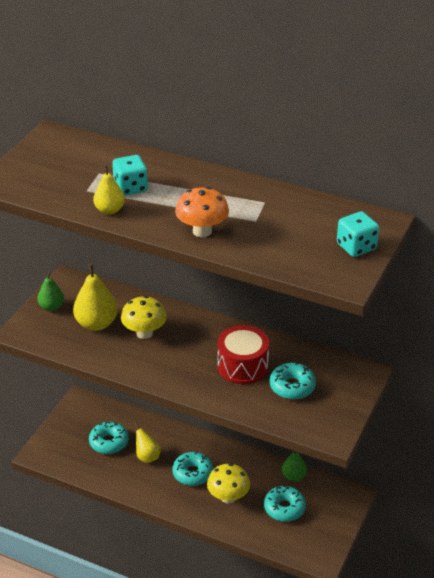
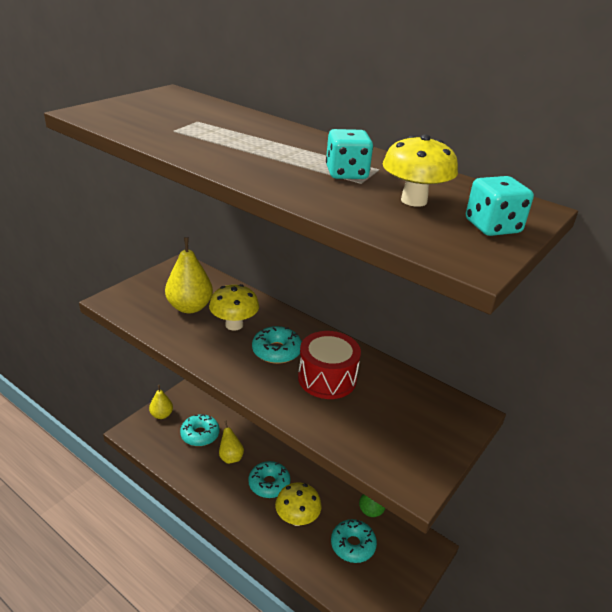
camera: 10 degrees right, 5 degrees down
(51, 307) = (154, 284): green pear -> none
(109, 210) = (186, 148): yellow pear -> yellow pear (161, 415)
(130, 188) = (224, 135): turquoise dice -> turquoise dice (346, 173)
(202, 231) = (287, 180): orange mushroom -> none
(292, 386) = (378, 412): turquoise donut -> turquoise donut (276, 351)
(298, 232) = (414, 200): none -> yellow mushroom

